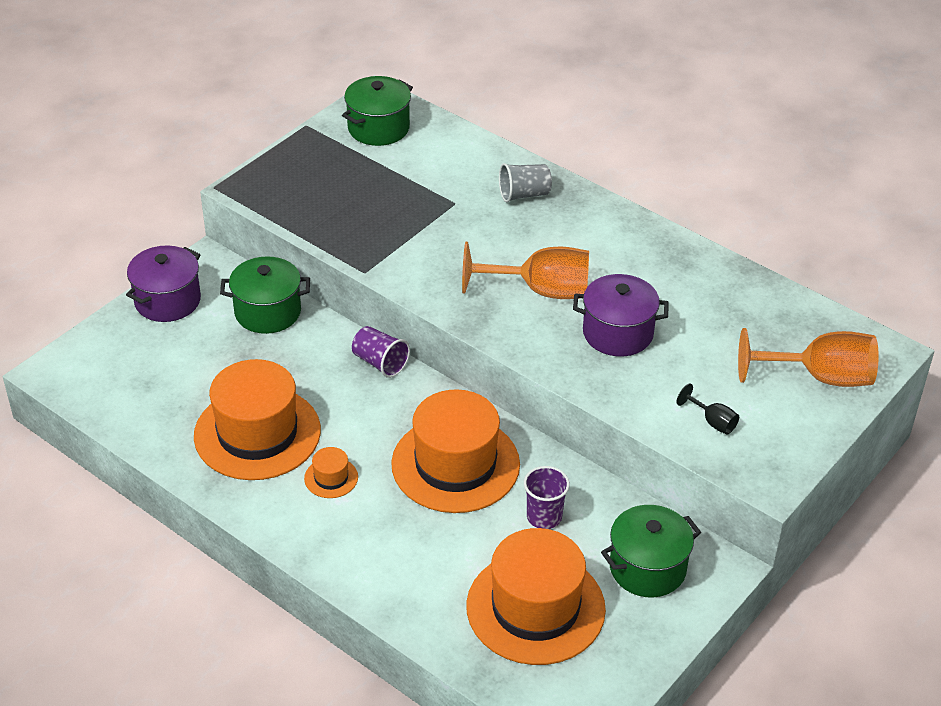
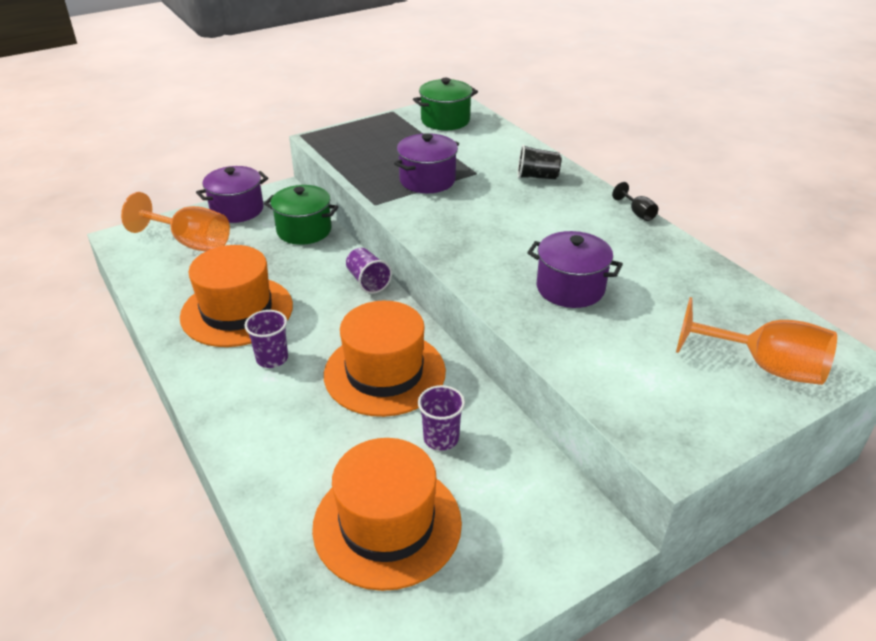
camera: 20 degrees right, 5 degrees down
(331, 478) = (272, 358): orange hat -> purple cup
(405, 225) = (427, 180): none -> purple pot
(524, 194) = (537, 177): grey cup -> black cup
(540, 291) = (514, 243): orange goblet -> orange goblet (190, 243)
(647, 568) = (521, 515): green pot -> none
(712, 421) = (632, 382): black goblet -> black goblet (637, 213)

